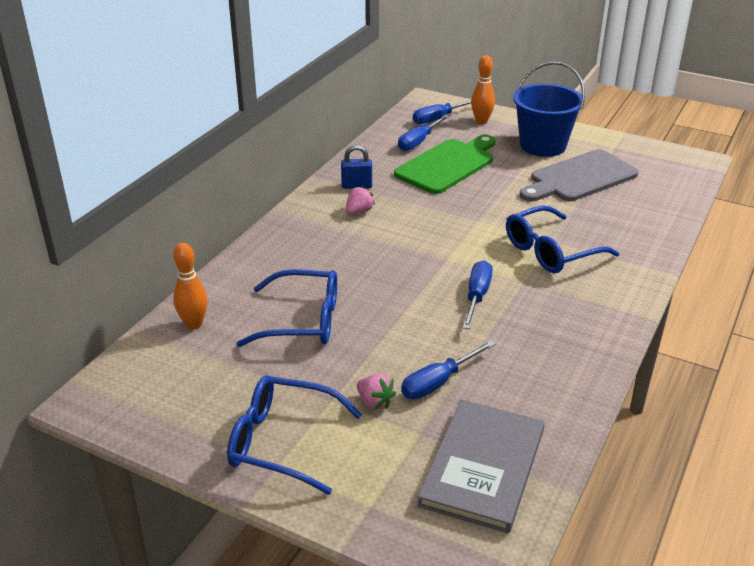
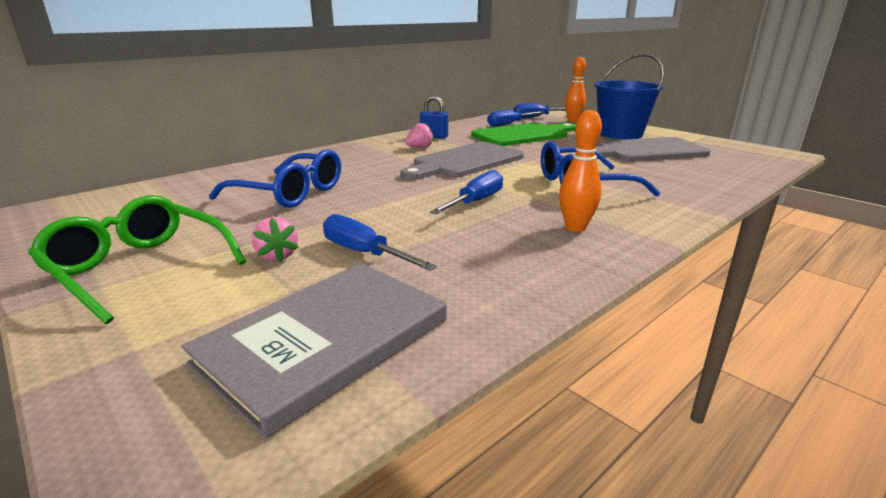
camera: 20 degrees right, 10 degrees down
(194, 324) = (199, 183): orange bowling pin -> orange bowling pin (575, 227)
(282, 442) = (139, 268): blue glasses -> green glasses
(424, 231) = (465, 162): none -> grey cutting board
(438, 382) = (364, 253): blue screwdriver -> blue screwdriver turned 60 degrees clockwise

